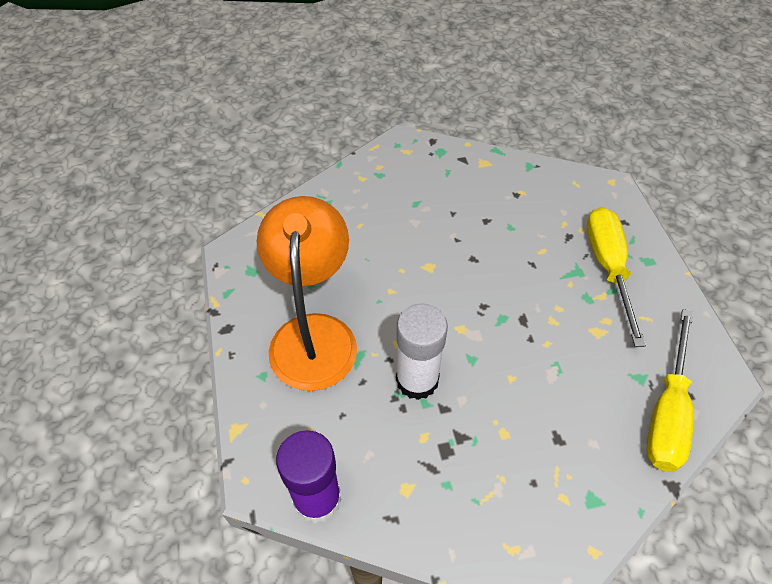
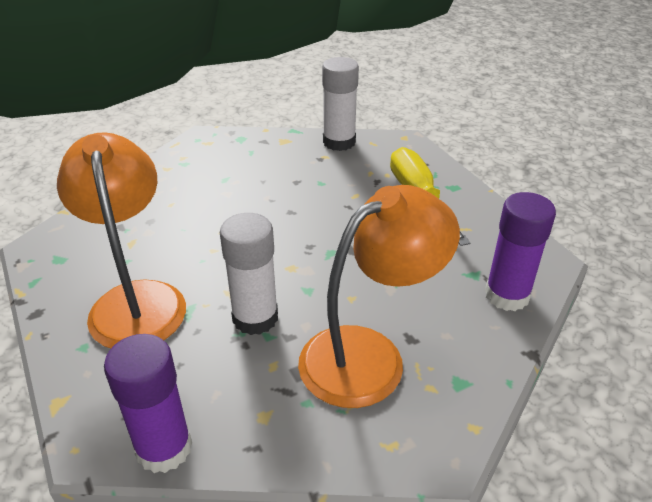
camera: 15 degrees left, 15 degrees down
(514, 448) = (369, 355): none -> orange lamp
(540, 175) = (339, 142): none -> white glue stick
(667, 411) = (507, 295): yellow screwdriver -> purple glue stick

